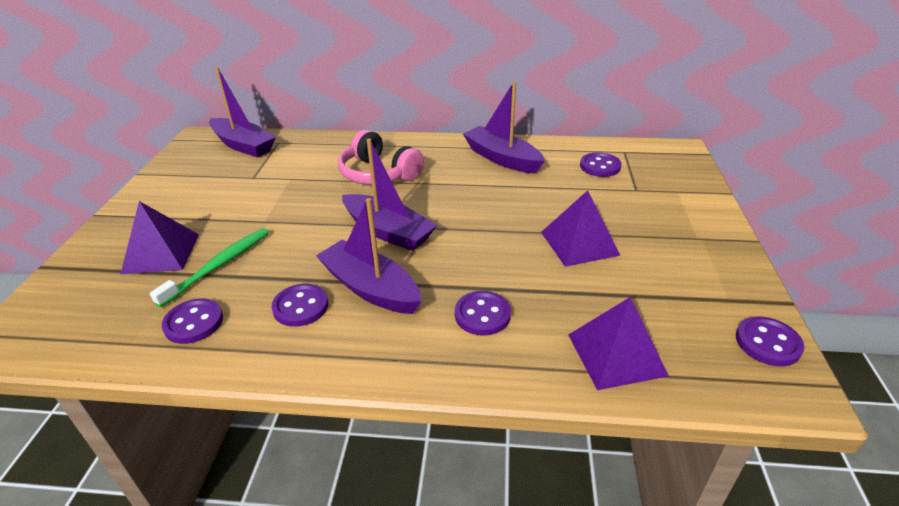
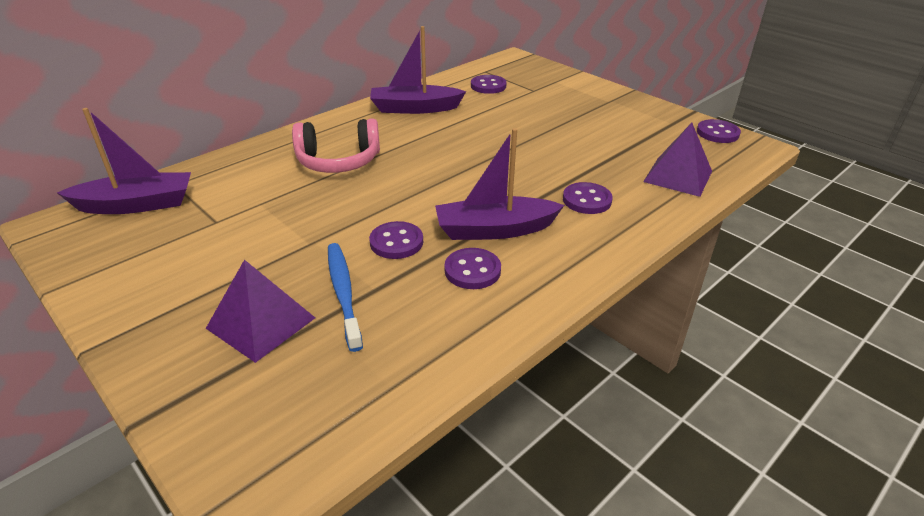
camera: 50 degrees left, 0 degrees up
(194, 323) = (414, 336): purple button -> purple button (396, 242)
(219, 265) = (343, 292): green toothbrush -> blue toothbrush
(388, 232) = (432, 192): purple boat -> none
(579, 243) = (560, 134): purple pyramid -> none

